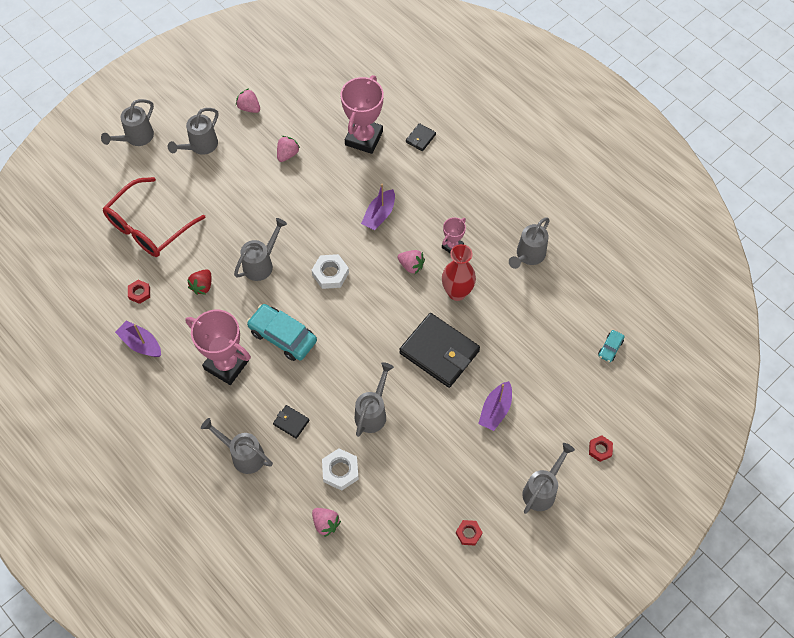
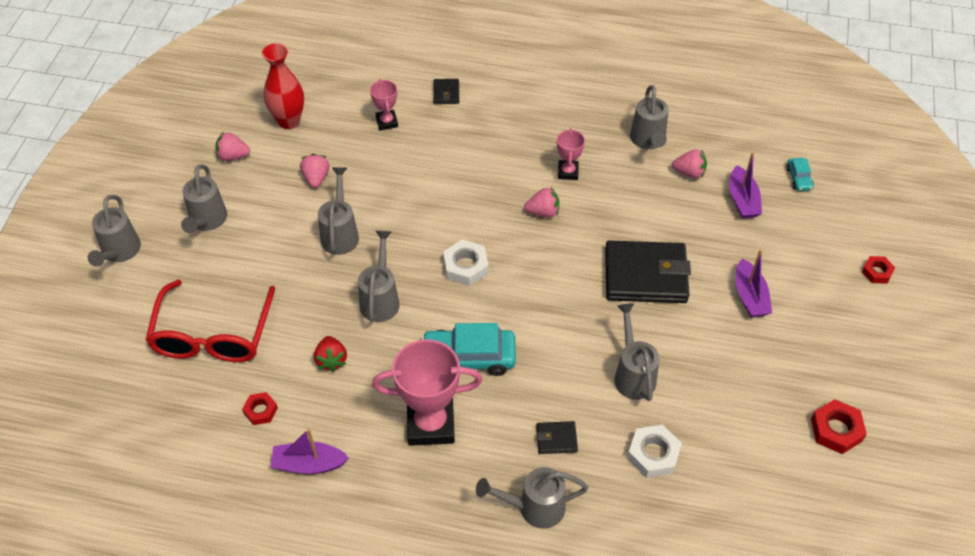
camera: 35 degrees left, 10 degrees down
(326, 523) = (687, 519): pink strawberry -> pink strawberry (689, 173)
(364, 138) = (387, 122): pink trophy -> pink trophy, size x0.51
(379, 215) = (467, 183): purple boat -> purple boat (742, 200)
(457, 292) = (611, 211): red vase -> red vase (289, 121)
(468, 533) = (836, 430): red nut -> red nut, size x1.56
(542, 490) = (863, 343): grey watering can -> grey watering can (340, 234)

